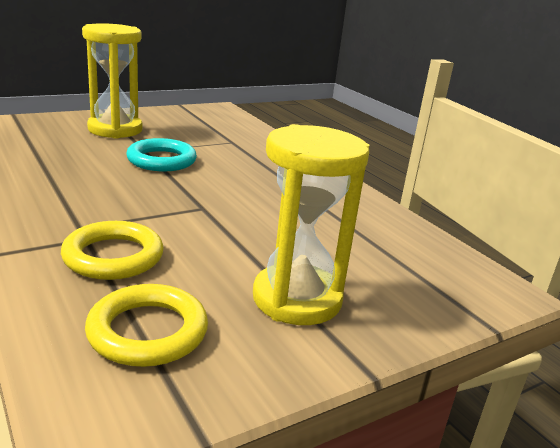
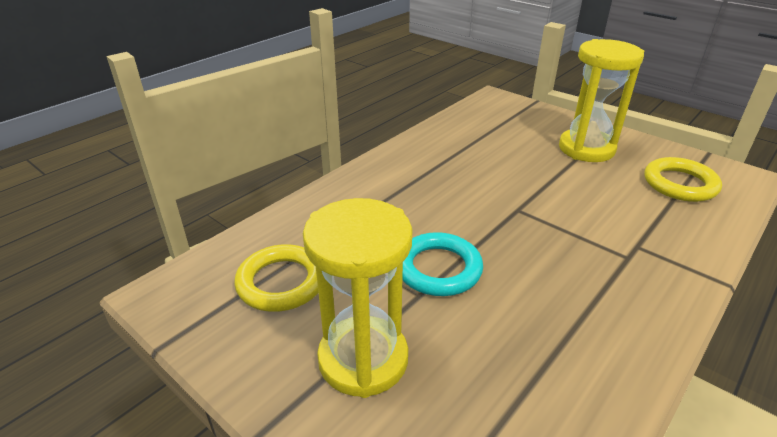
camera: 105 degrees left, 10 degrees up
(113, 256) = (639, 223): yellow ring -> yellow ring (281, 282)

